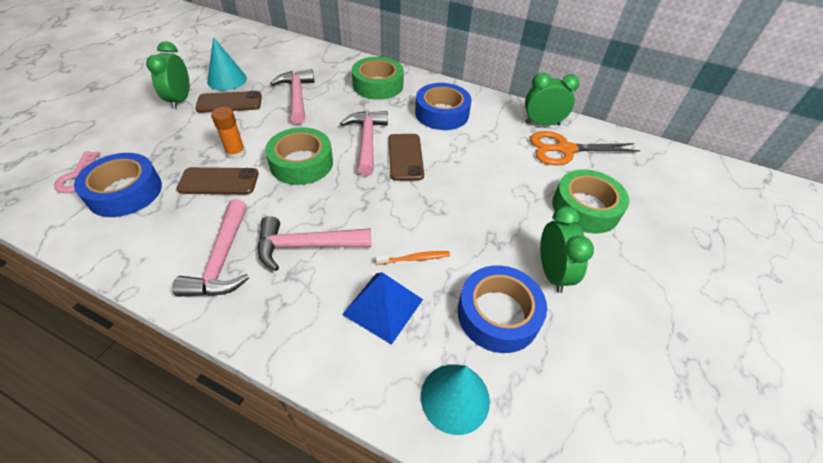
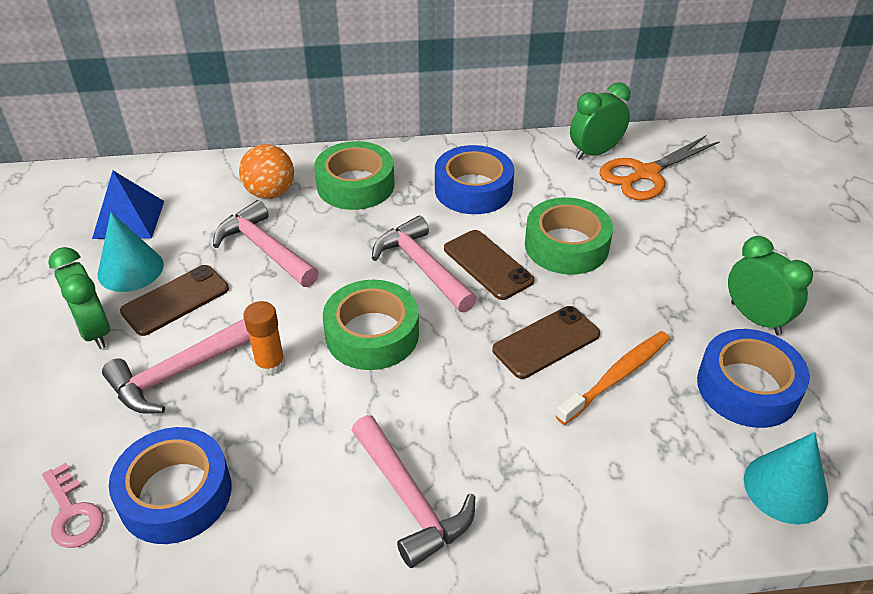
camera: 30 degrees left, 5 degrees down
(219, 181) = (291, 411): brown phone -> brown phone (546, 342)
(306, 246) = (489, 428): pink hammer -> pink hammer (176, 374)
(330, 72) = (270, 193): none -> orange ball
(383, 306) = (637, 444): blue pyramid -> blue pyramid (129, 219)
(415, 258) = (617, 376): orange toothbrush -> orange toothbrush, size x1.66
(585, 208) = (724, 232): green tape -> green tape (566, 245)

